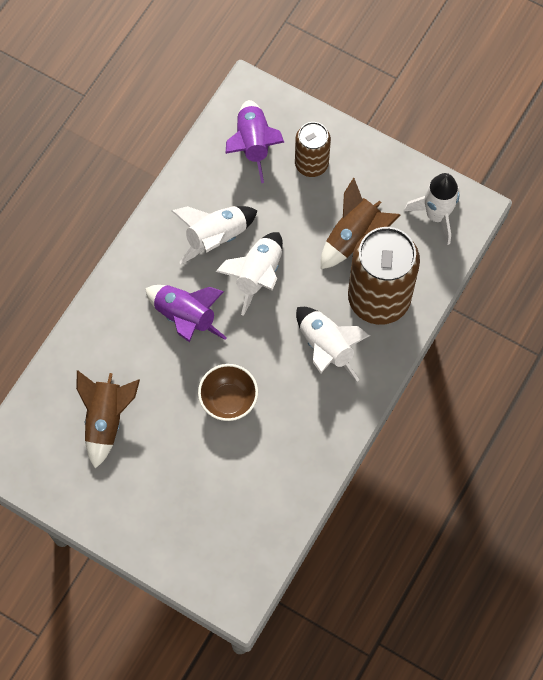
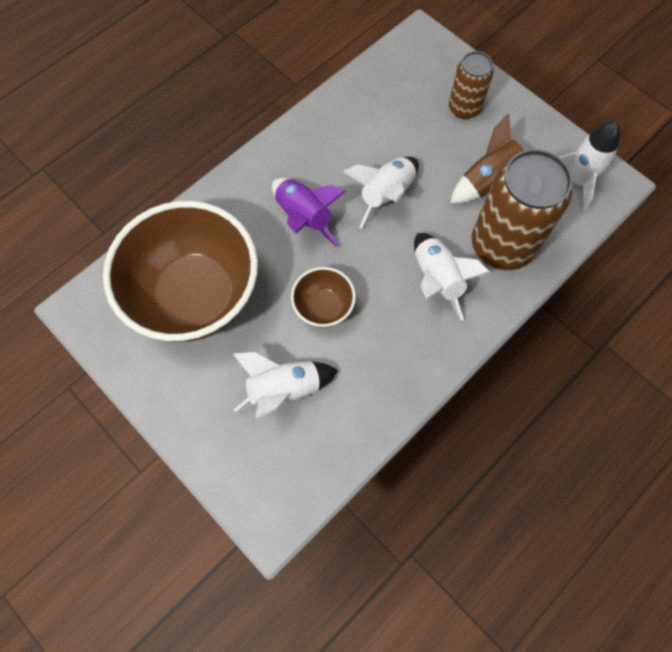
camera: 15 degrees right, 0 degrees up
(106, 420) = (196, 296): brown rocket -> brown bowl
(216, 237) = (355, 151): white rocket -> white rocket (284, 389)
(253, 144) = (412, 79): purple rocket -> none

